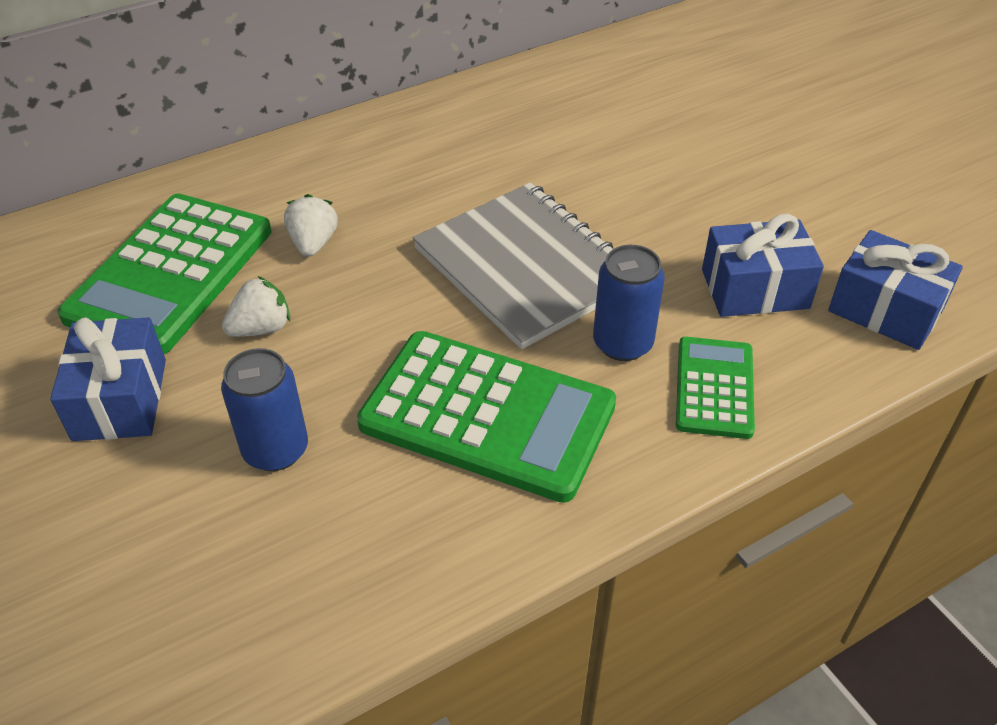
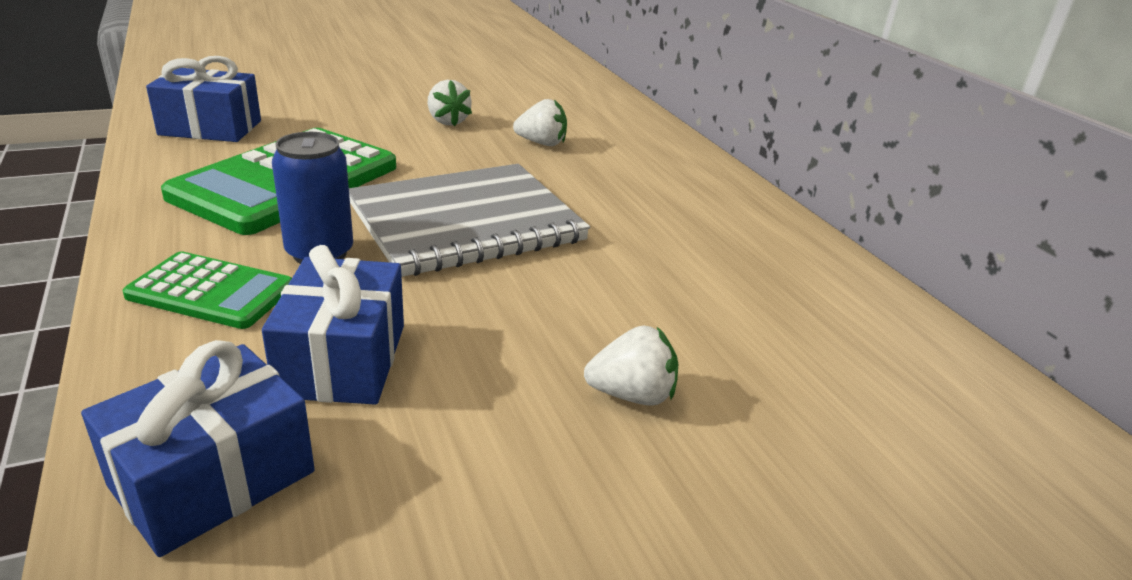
camera: 95 degrees right, 15 degrees down
(120, 399) = (406, 86): blue gift -> blue gift (210, 128)
(171, 273) = (525, 102): green calculator -> none
(275, 450) = (322, 117): blue can -> none
(717, 164) = (632, 395): none -> white strawberry

